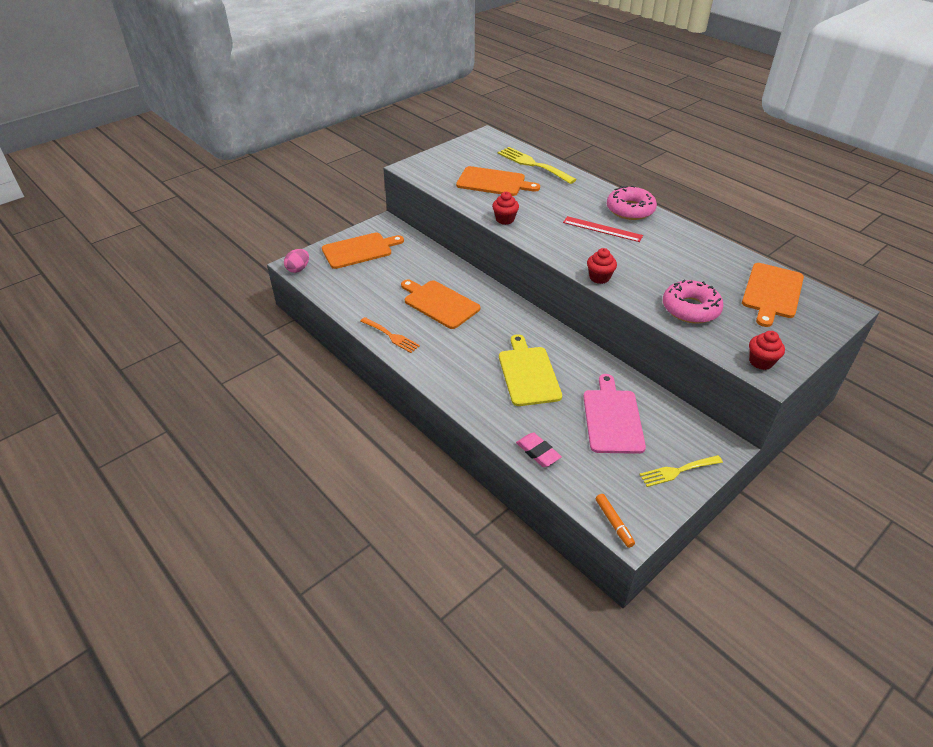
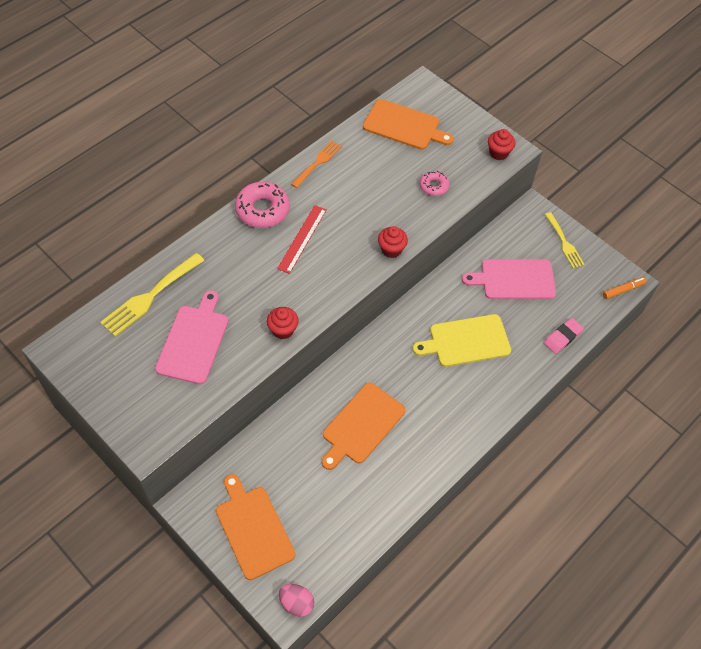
camera: 95 degrees left, 15 degrees up
(391, 336) = (422, 471): orange fork -> orange fork (318, 162)
(493, 182) = (194, 341): orange cutting board -> pink cutting board
(690, 309) = (434, 186): pink donut -> pink donut, size x0.56

